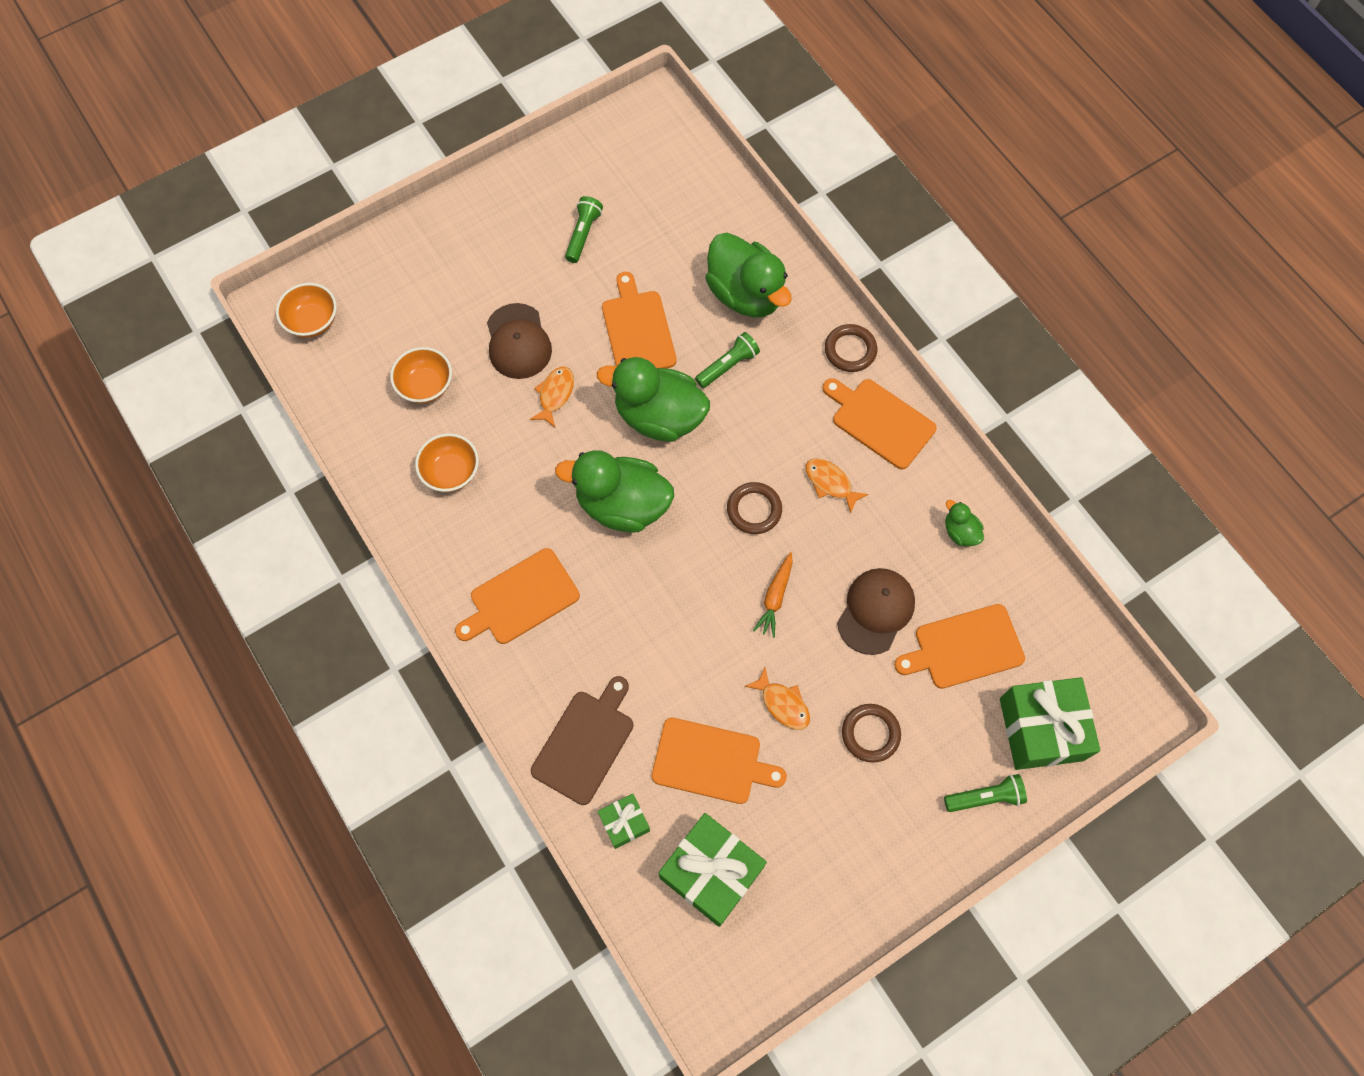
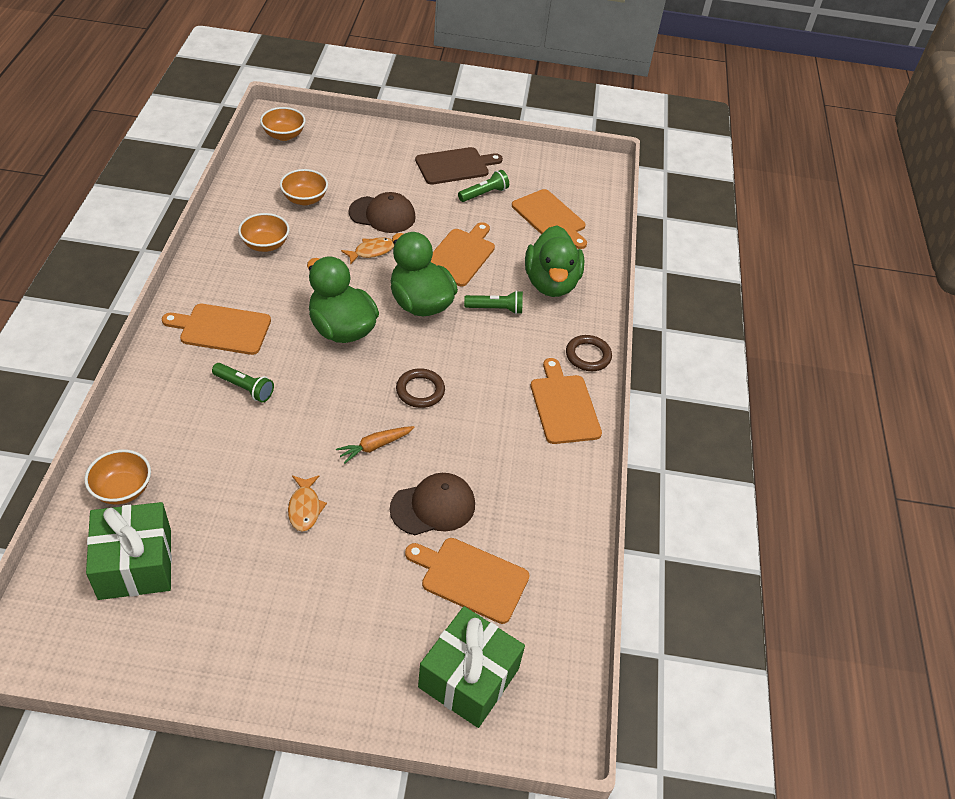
camera: 35 degrees right, 20 degrees down
(518, 342) = (382, 215): brown cap -> brown cap turned 105 degrees counterclockwise
(585, 743) = (159, 428): brown cutting board -> brown cutting board (455, 166)
(624, 823) = (122, 489): green gift -> orange bowl
(711, 762) = (218, 502): orange cutting board -> orange cutting board (550, 218)
(830, 483) = (489, 414): orange fish -> none
(870, 734) = (341, 574): brown ring -> none
(960, 532) = (549, 508): green duck -> none
(985, 797) = (374, 685): green flashlight -> green flashlight (244, 388)

